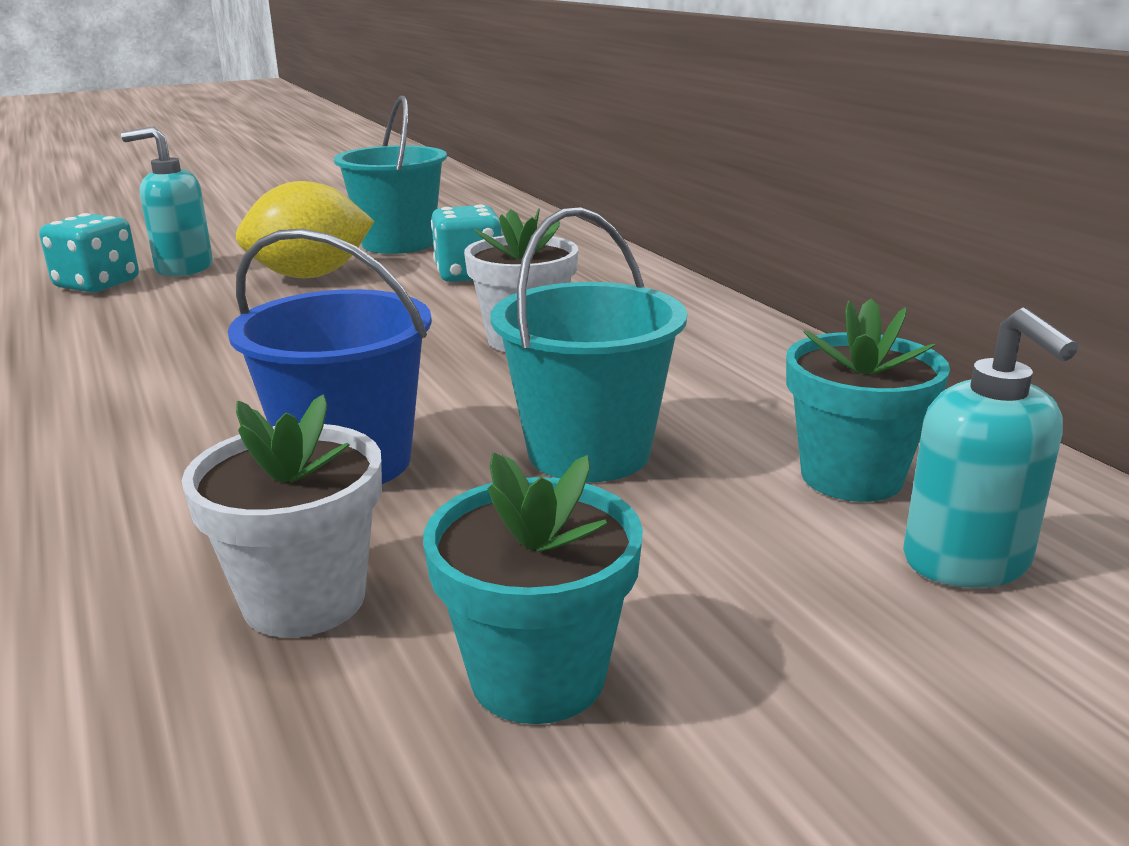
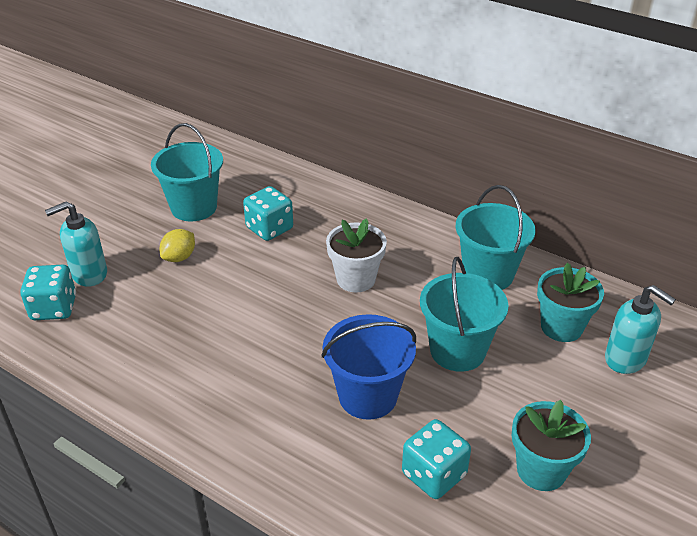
camera: 30 degrees left, 15 degrees up
(304, 600) = (434, 474): white flower pot -> turquoise dice
(310, 276) = (179, 257): yellow lemon -> yellow lemon, size x0.54
(770, 381) = (488, 274): none -> turquoise bucket

